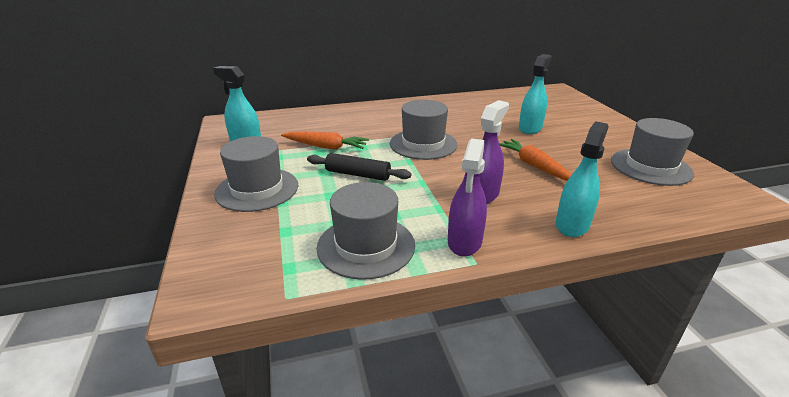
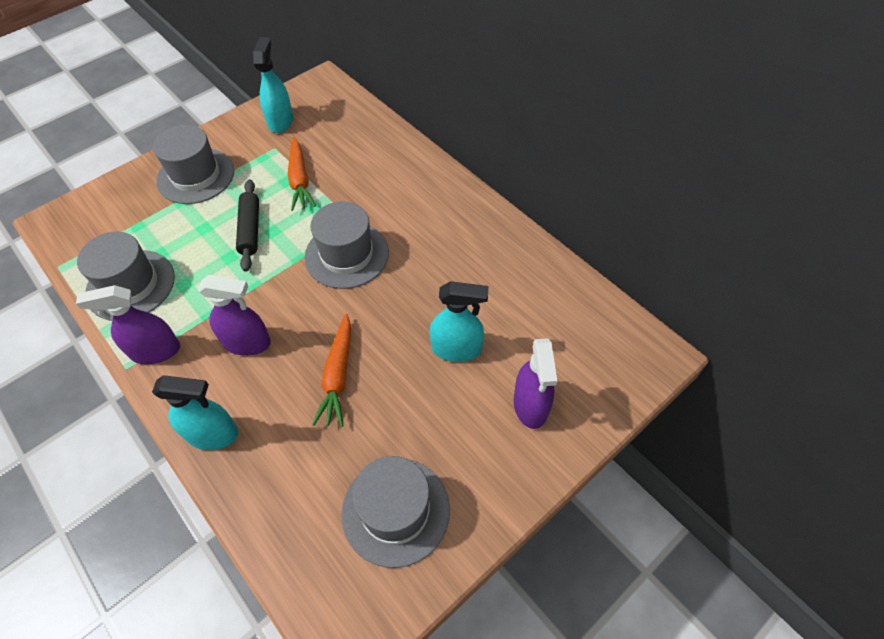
camera: 65 degrees right, 25 degrees up
(534, 166) = (338, 375): orange carrot -> orange carrot turned 150 degrees clockwise
(580, 119) = (530, 405): none -> purple spray bottle

